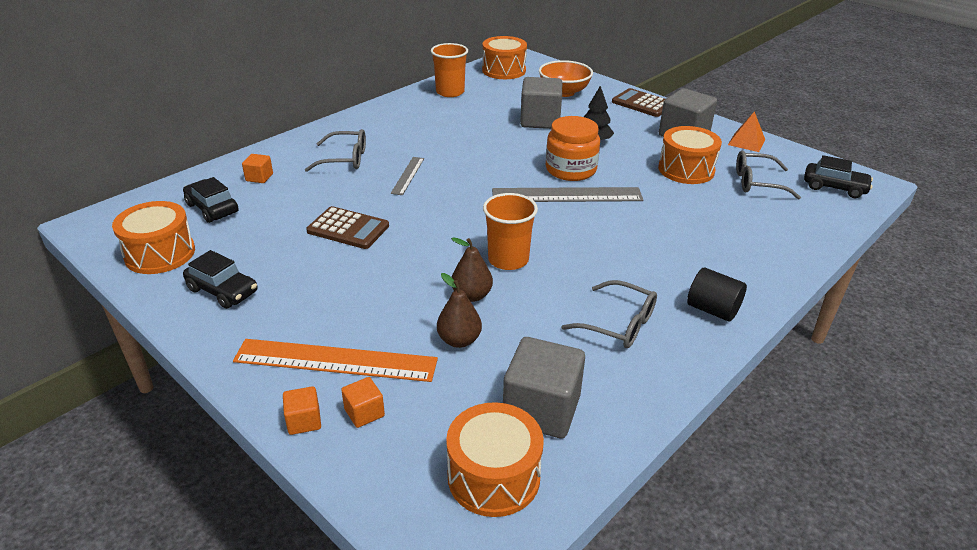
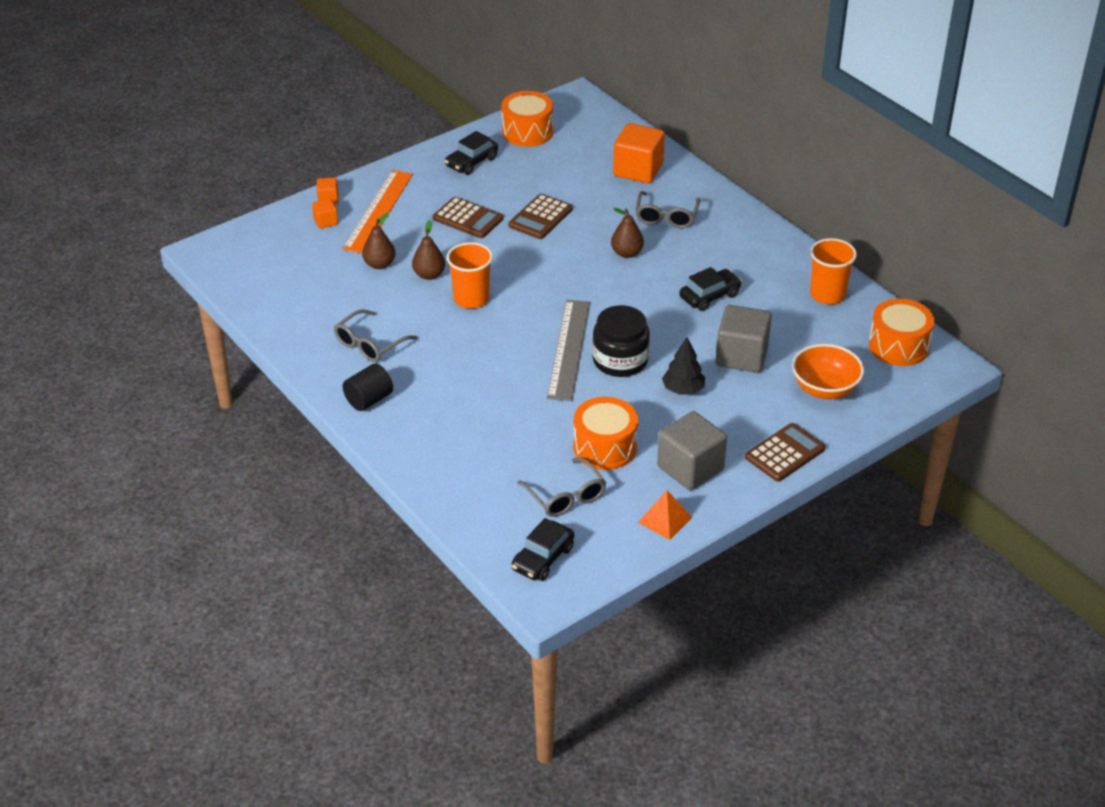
camera: 100 degrees right, 5 degrees up
(212, 208) = (589, 150): black car -> black car (710, 296)
(259, 177) = (638, 170): orange cube -> orange cube, size x2.09
(352, 279) = (468, 219): none -> brown calculator
(408, 175) = (626, 253): grey ruler -> brown pear
(493, 476) = (254, 267): orange drum -> none
(541, 409) = (299, 293): grey cube -> none
(570, 169) = (620, 360): orange jar -> black jar
(757, 183) = (566, 496): grey glasses -> grey glasses turned 135 degrees clockwise

